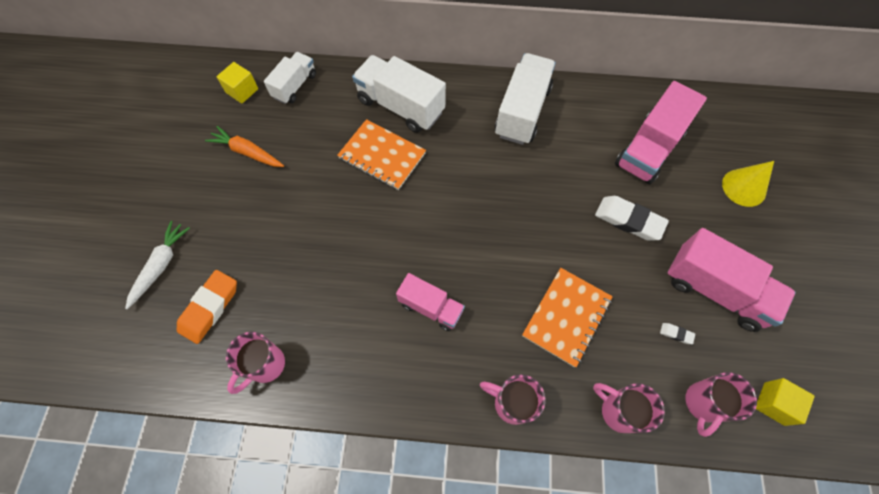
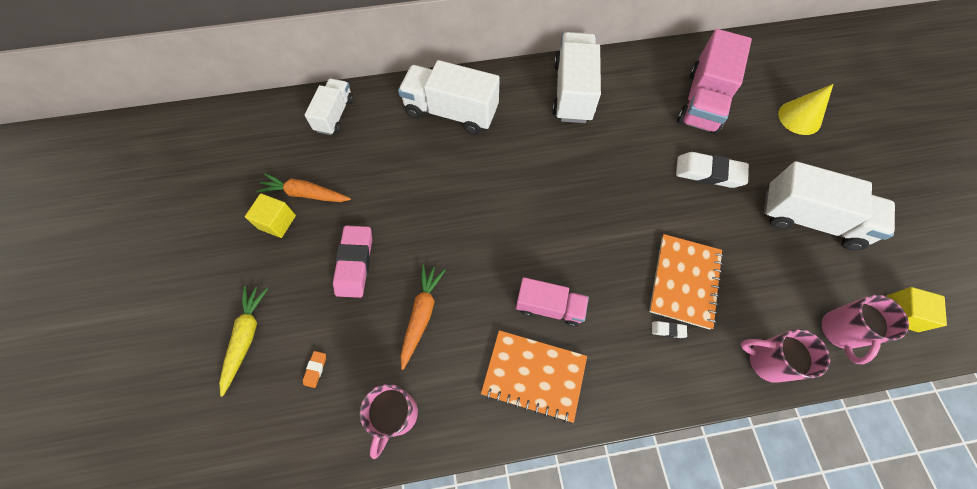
camera: 15 degrees left, 0 degrees up
(161, 265) = (246, 337): white carrot -> yellow carrot
(209, 308) = (315, 369): orange eraser -> orange eraser, size x0.43
(242, 91) = (280, 132): yellow cube -> yellow cube (277, 222)
(271, 224) = (354, 263): none -> pink eraser
(314, 285) = (421, 315): none -> orange carrot
(382, 156) = (449, 165): orange notebook -> orange notebook (534, 375)
(511, 403) = (662, 382): pink mug -> none
(676, 334) = (791, 271): white eraser -> white eraser (668, 330)
(715, 290) = (810, 219): pink truck -> white truck

